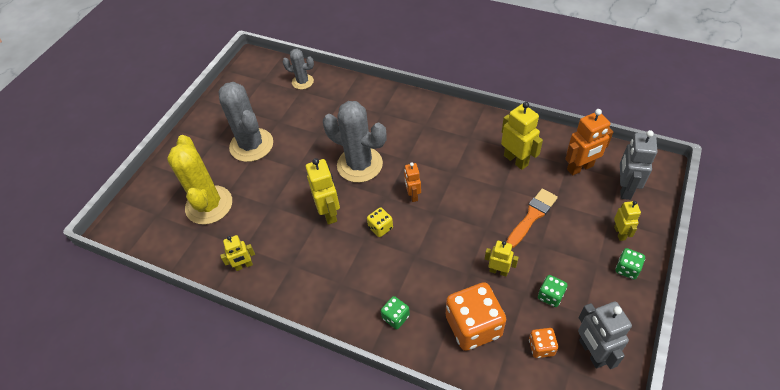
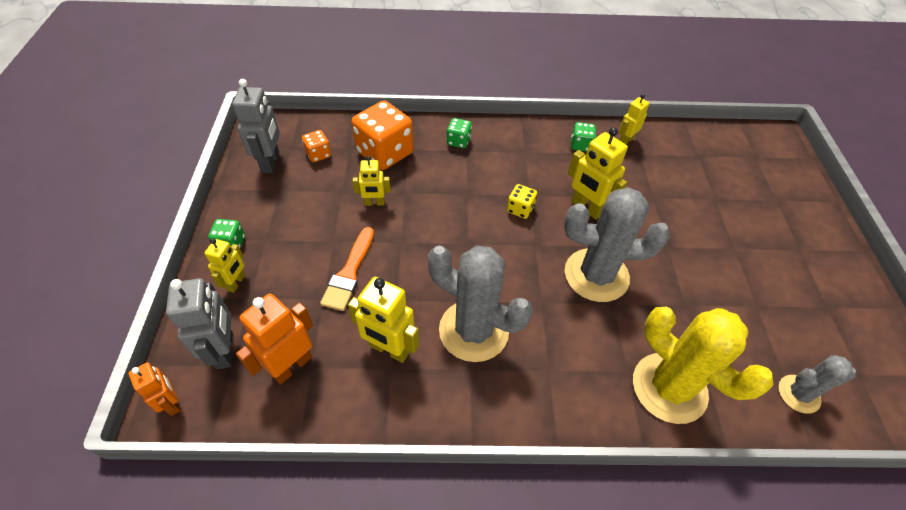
camera: 150 degrees right, 0 degrees up
(209, 205) = (717, 179): yellow cactus -> yellow cactus (669, 388)
(251, 145) = (752, 259): grey cactus -> grey cactus (473, 330)
(413, 195) = (505, 255): orange robot -> orange robot (172, 403)
(550, 296) = (315, 195): green dice -> green dice (580, 145)
(591, 352) = (271, 162): grey robot -> grey robot turned 45 degrees clockwise
(620, 233) = (236, 283): yellow robot -> yellow robot turned 135 degrees counterclockwise

